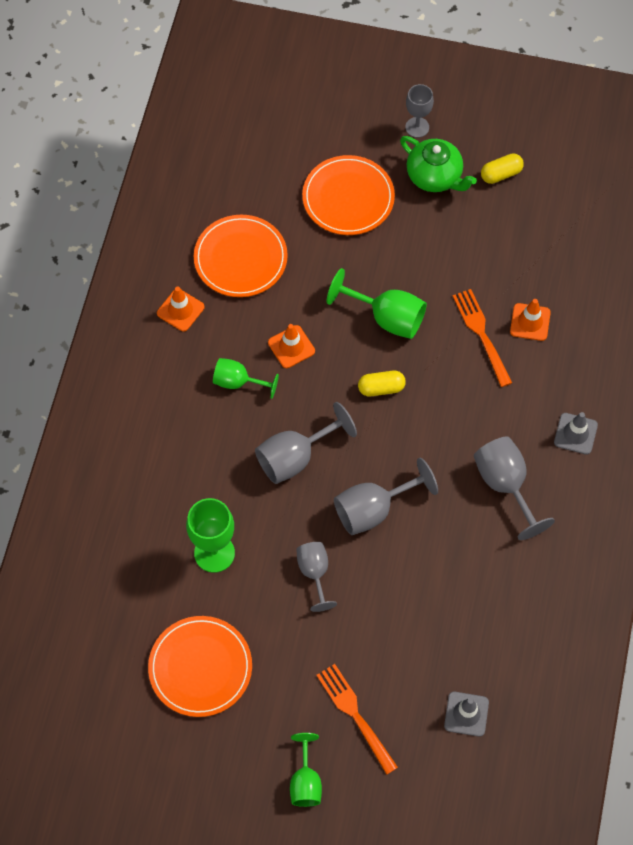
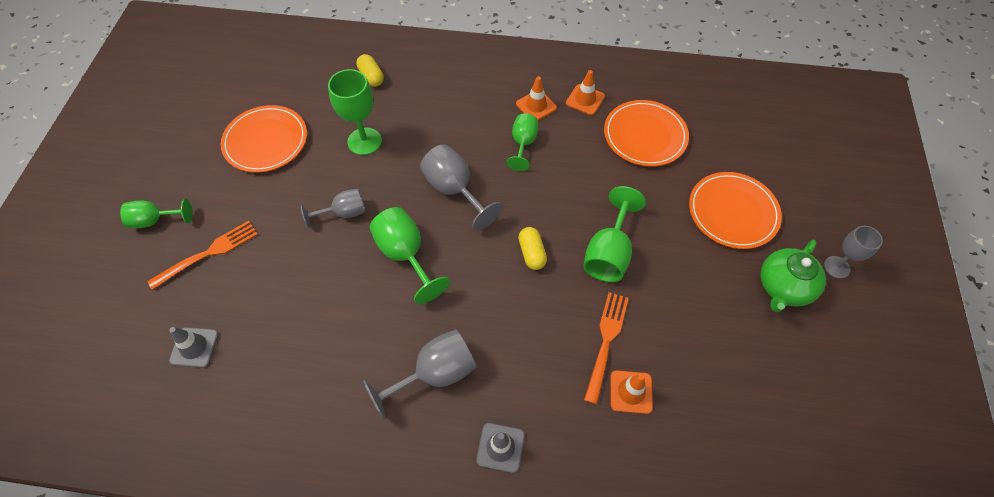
camera: 85 degrees right, 5 degrees down
(291, 347) = (563, 179): orange traffic cone -> orange traffic cone (536, 106)
(373, 509) = (406, 255): grey goblet -> green goblet
(482, 335) = (606, 342): orange fork -> orange fork turned 45 degrees counterclockwise
(501, 174) = (809, 353): yellow capsule -> yellow capsule (371, 77)

